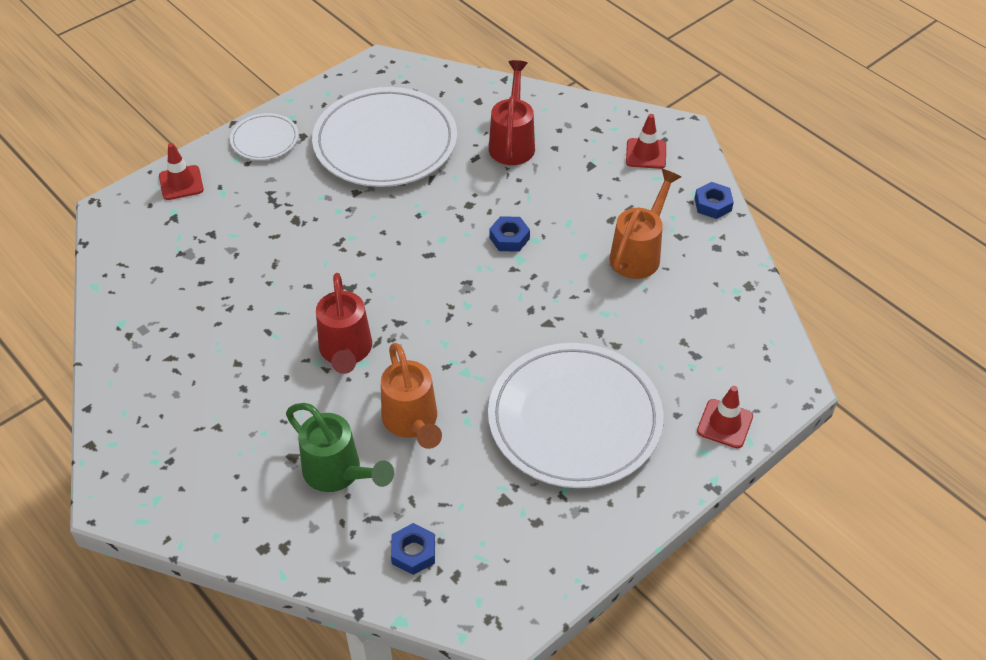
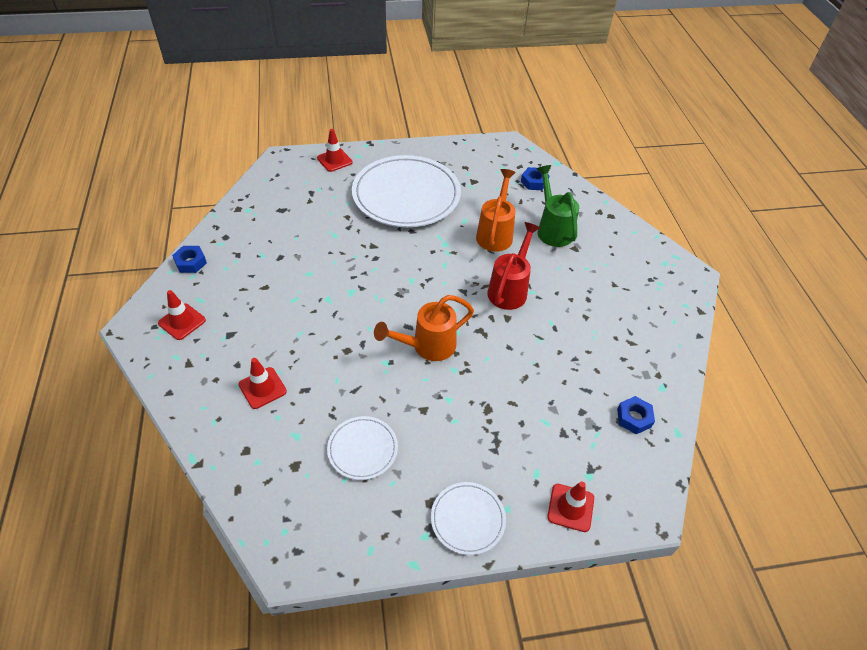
camera: 150 degrees left, 0 degrees up
(385, 142) = (362, 449): white plate -> white plate, size x0.47
(509, 238) = (343, 309): blue nut -> blue nut (634, 418)
(512, 142) = (262, 388): red watering can -> red traffic cone
(639, 253) = (274, 257): orange watering can -> orange watering can (427, 346)

